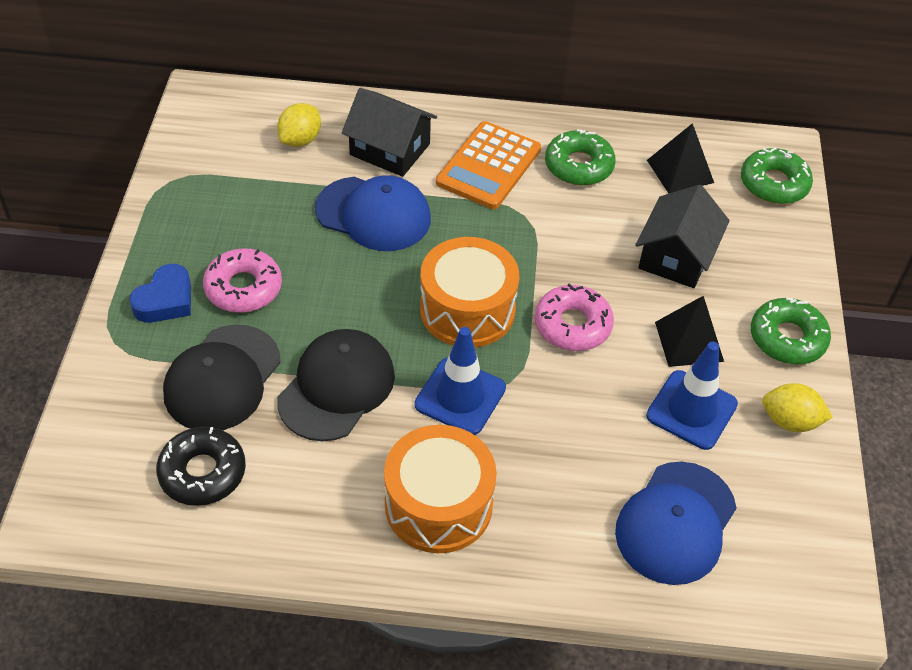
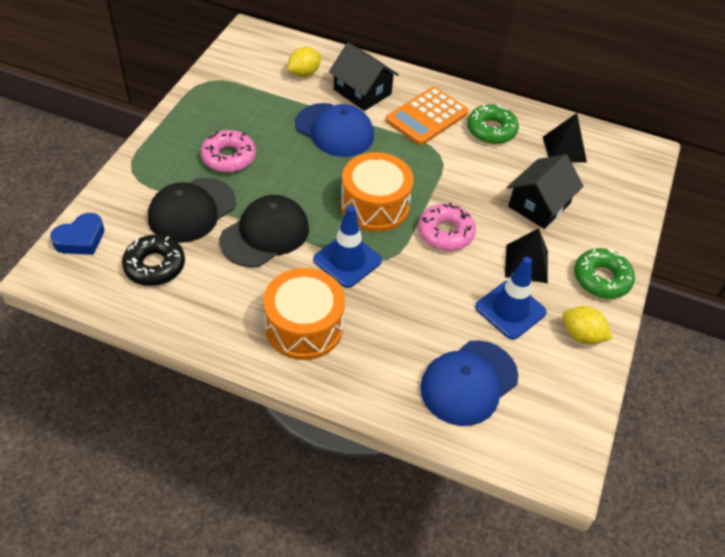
camera: 15 degrees right, 0 degrees up
(165, 300) = (175, 153): blue heart -> blue heart (81, 239)
(774, 184) = (631, 172): green donut -> none

